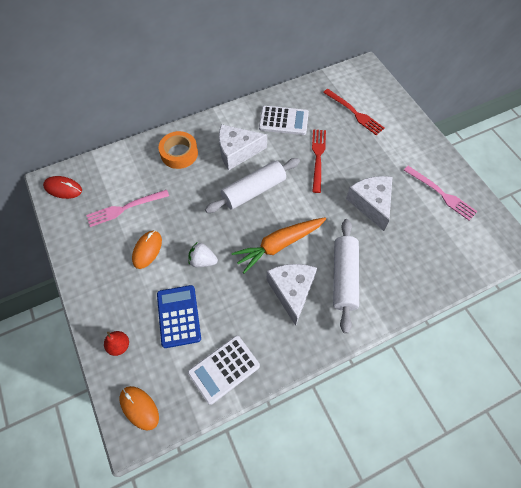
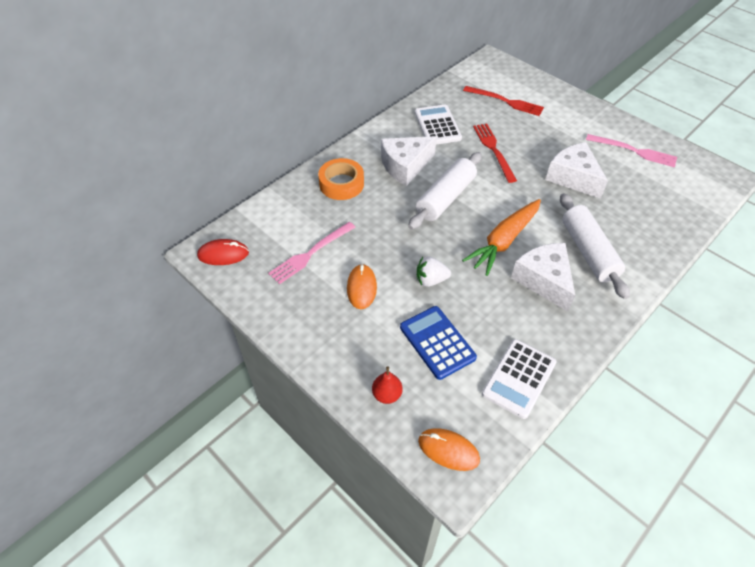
camera: 20 degrees left, 10 degrees down
(283, 121) = (437, 125): white calculator -> white calculator turned 90 degrees counterclockwise

